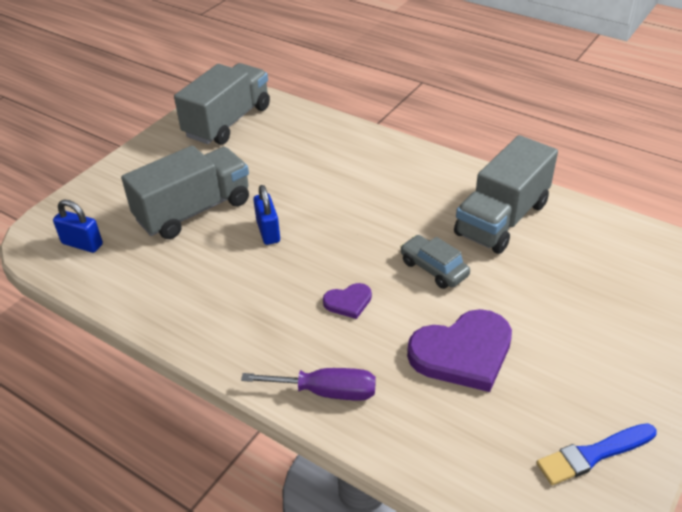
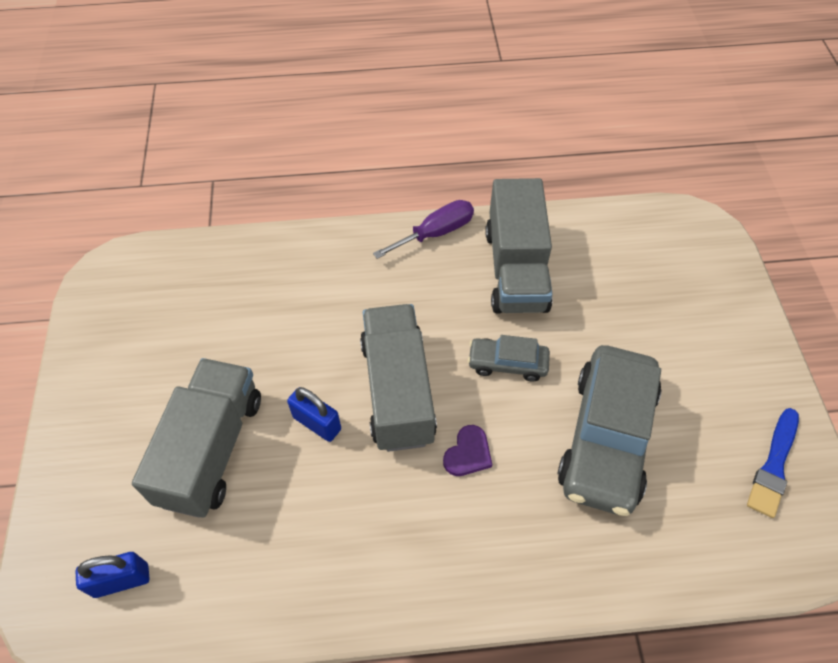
camera: 40 degrees left, 15 degrees up
(228, 122) = (136, 307): grey truck -> grey truck (398, 391)
(326, 392) = (537, 566): purple screwdriver -> purple screwdriver (435, 233)
(463, 353) = (606, 438): purple heart -> grey car

